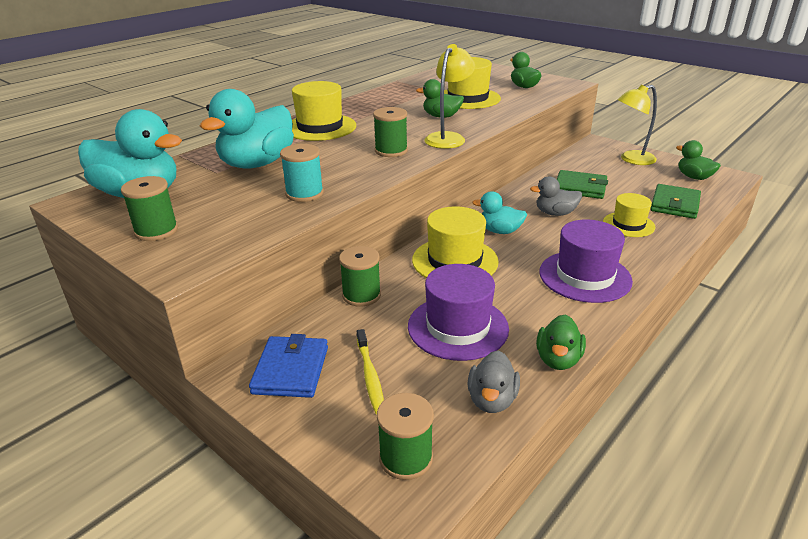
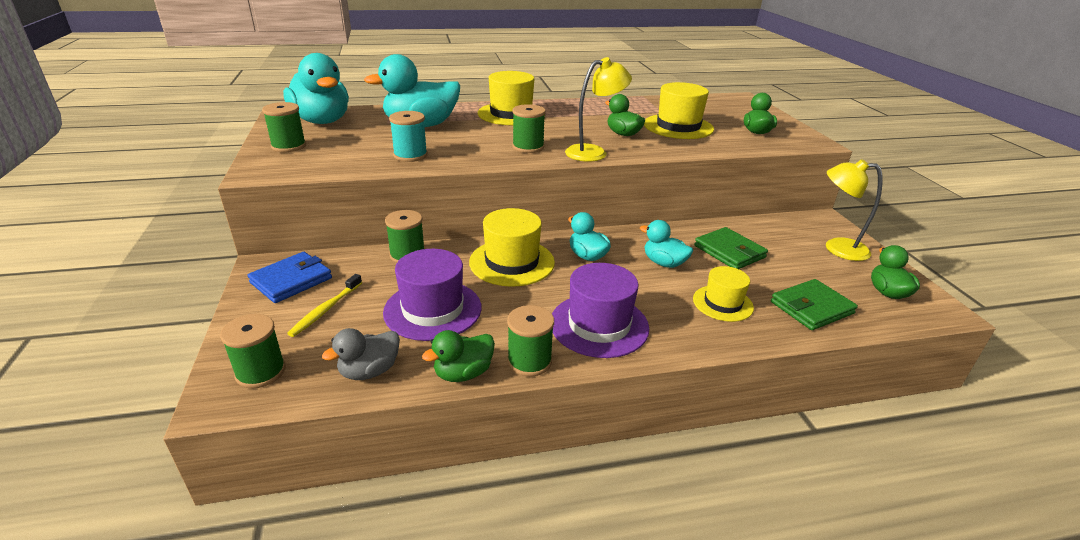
camera: 35 degrees right, 0 degrees up
(555, 213) = (664, 263): grey duck -> turquoise duck
(584, 325) = (529, 361): none -> green spool

